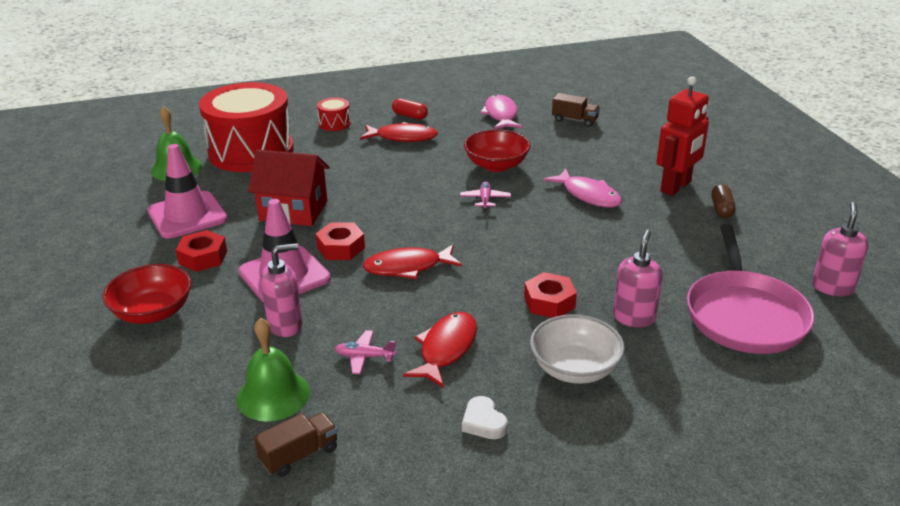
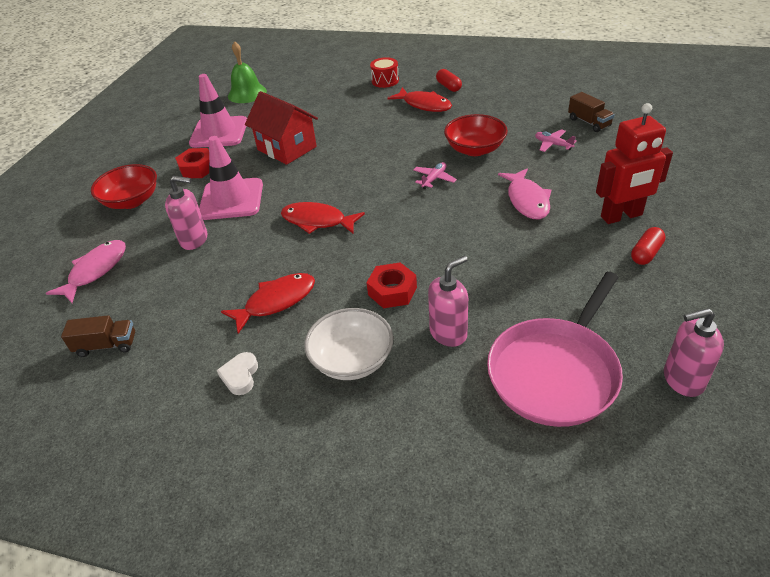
camera: 35 degrees right, 10 degrees up
(251, 152) = (305, 91): red drum -> none
(273, 395) = (136, 292): green bell -> none
(341, 248) = (288, 189): red nut -> none
(364, 357) = (217, 285): pink plane -> pink plane (553, 144)
(501, 115) = (526, 102): pink fish -> pink fish (96, 270)
(721, 209) = (646, 253): brown capsule -> red capsule
(832, 287) = (682, 380): pink soap dispenser -> pink soap dispenser turned 150 degrees counterclockwise

